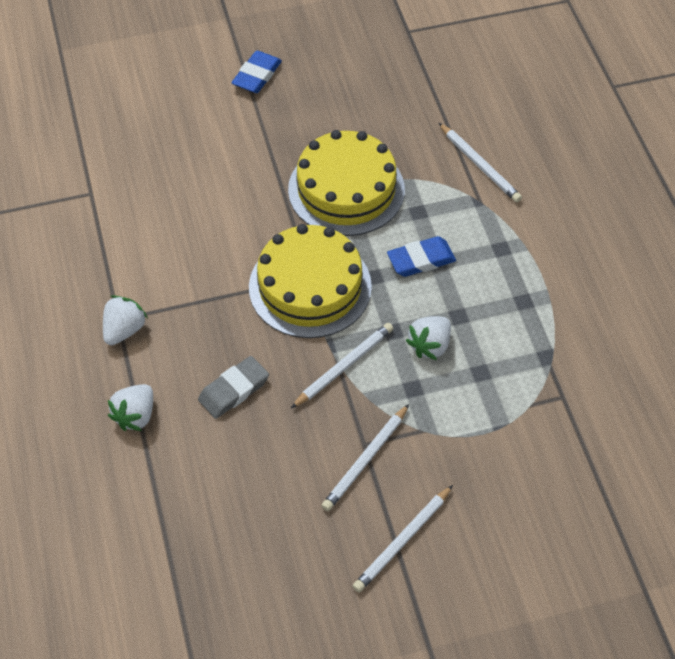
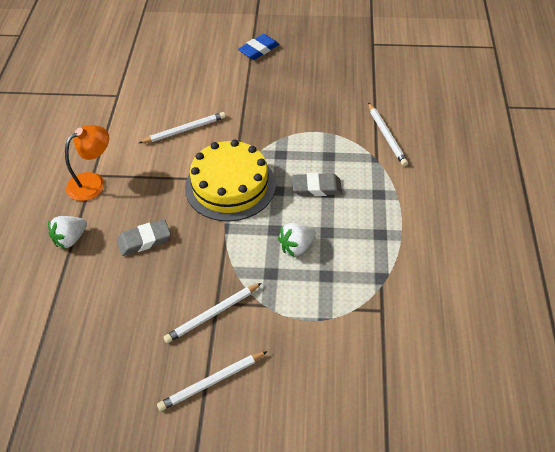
camera: 20 degrees right, 5 degrees down
(124, 330) = (93, 182): white strawberry -> orange lamp
(344, 366) = (228, 245): white pencil -> white pencil (184, 130)
(346, 189) = (285, 130): yellow cake -> none
(421, 260) = (316, 187): blue eraser -> grey eraser

